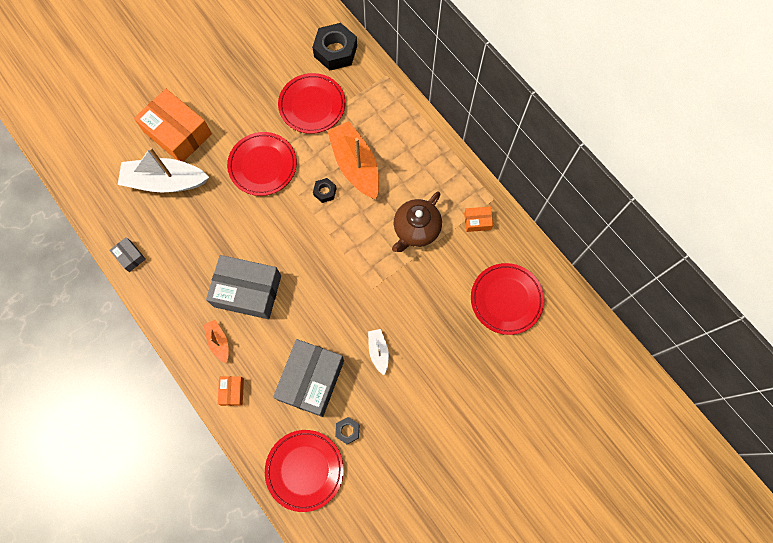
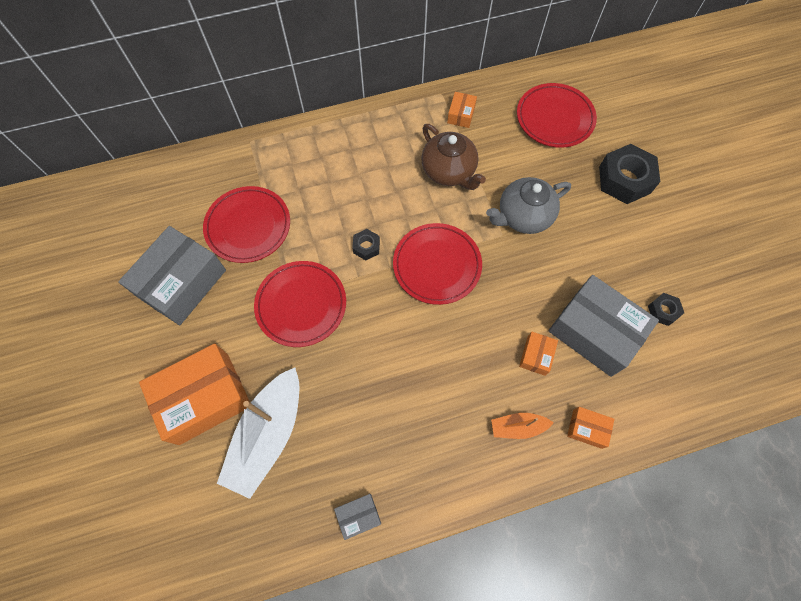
camera: 70 degrees left, 5 degrees down
(247, 291) = (461, 372): grey box -> grey box (182, 283)
(277, 341) = (536, 356): none -> orange box
(304, 470) = (700, 371): red plate -> red plate (437, 265)
(335, 51) = (191, 181): black nut -> black nut (624, 180)
(355, 165) = (347, 205): orange boat -> none
(378, 351) = (578, 251): white boat -> none
(395, 299) = (523, 216): none -> grey teapot

